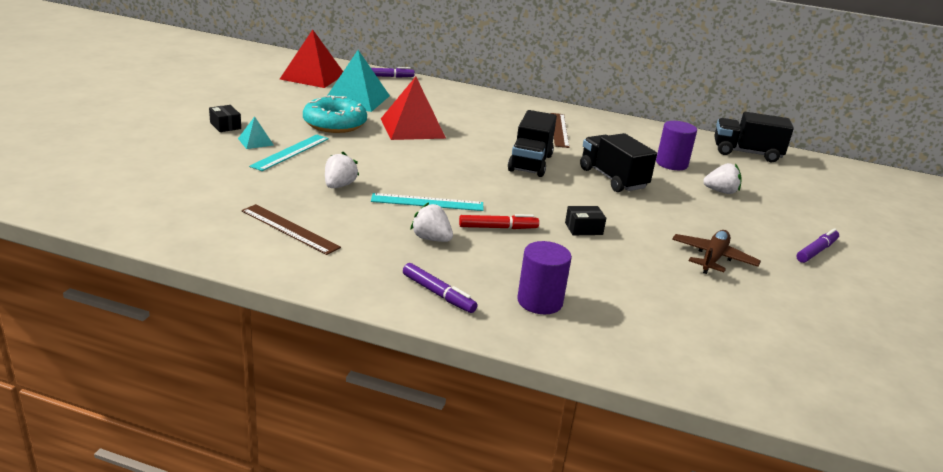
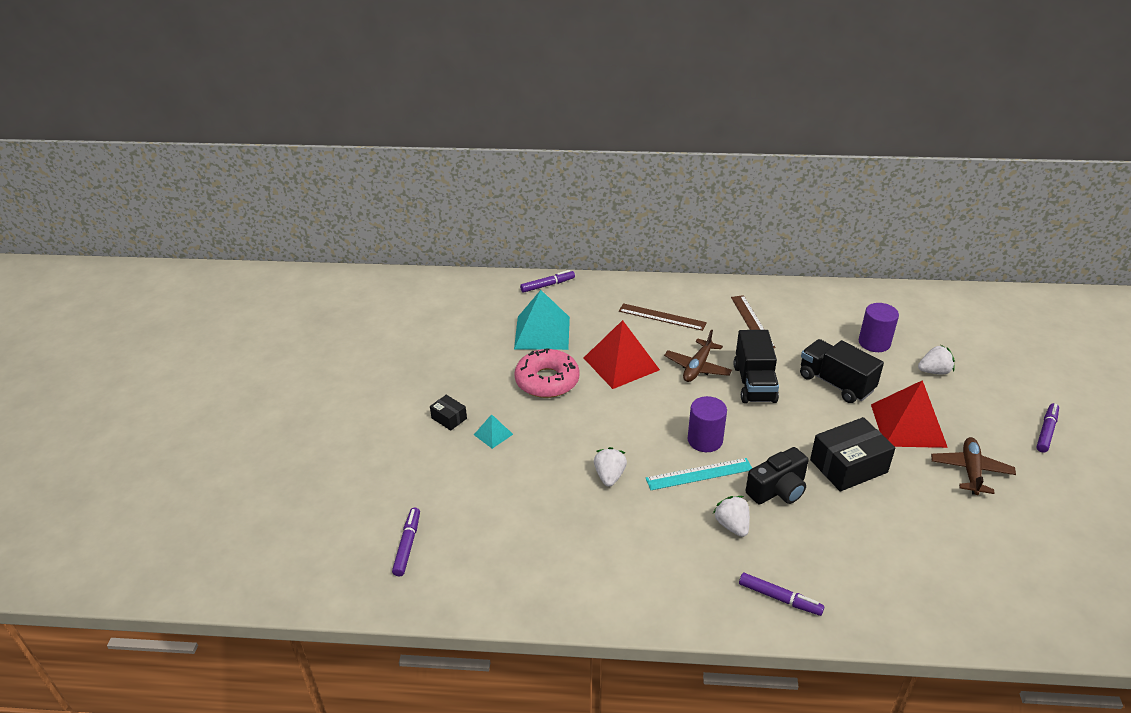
camera: 10 degrees left, 10 degrees up
(111, 184) = (407, 545): none -> purple marker
(289, 229) = (605, 554): brown ruler -> brown ruler (662, 317)
(290, 152) = (535, 440): turquoise ruler -> none
(313, 76) = (478, 308): red pyramid -> red pyramid (908, 425)
(335, 124) = (547, 381): turquoise donut -> pink donut
(431, 239) = (732, 525): white strawberry -> white strawberry turned 45 degrees clockwise
(483, 144) = (697, 367): none -> brown plane
(497, 228) = (778, 490): red marker -> black camera
(540, 301) = (864, 579): purple cylinder -> purple cylinder (705, 440)
(583, 228) = (848, 466): black box -> black box, size x1.98
(746, 153) = (929, 304): black truck -> none

